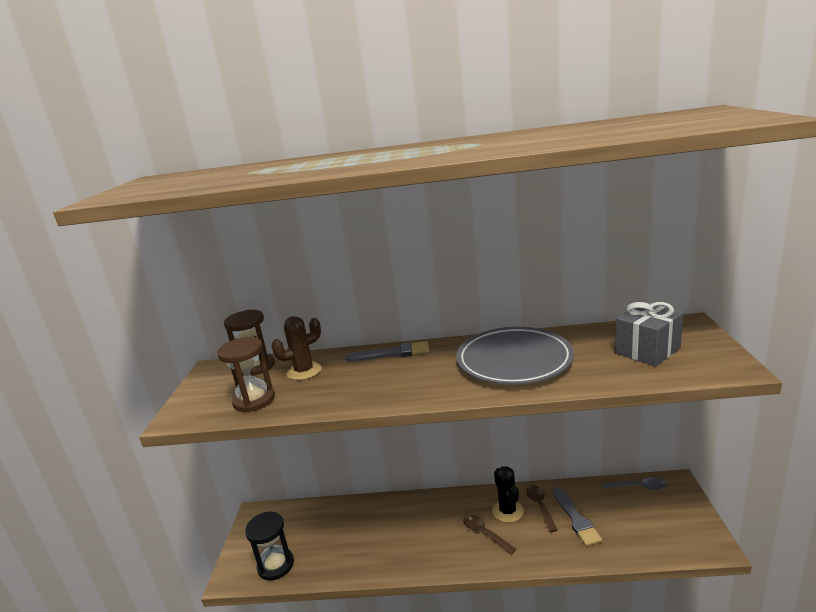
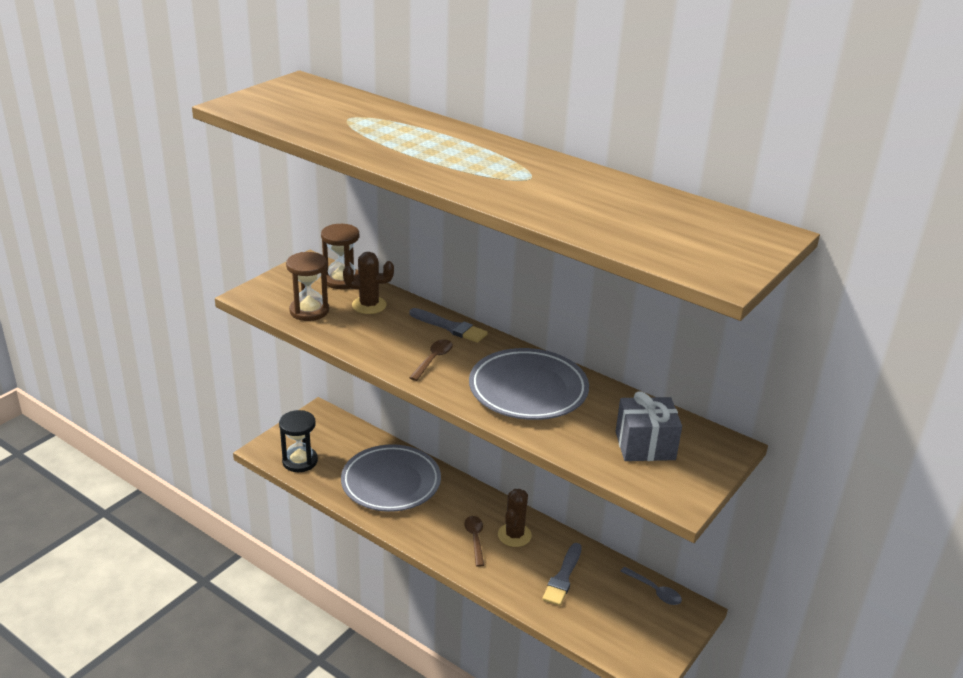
camera: 30 degrees right, 10 degrees up
(373, 532) = (391, 482): none -> grey plate
(507, 511) = (514, 535): black cactus -> brown cactus
(540, 506) = (546, 549): brown spoon -> brown spoon (433, 360)

